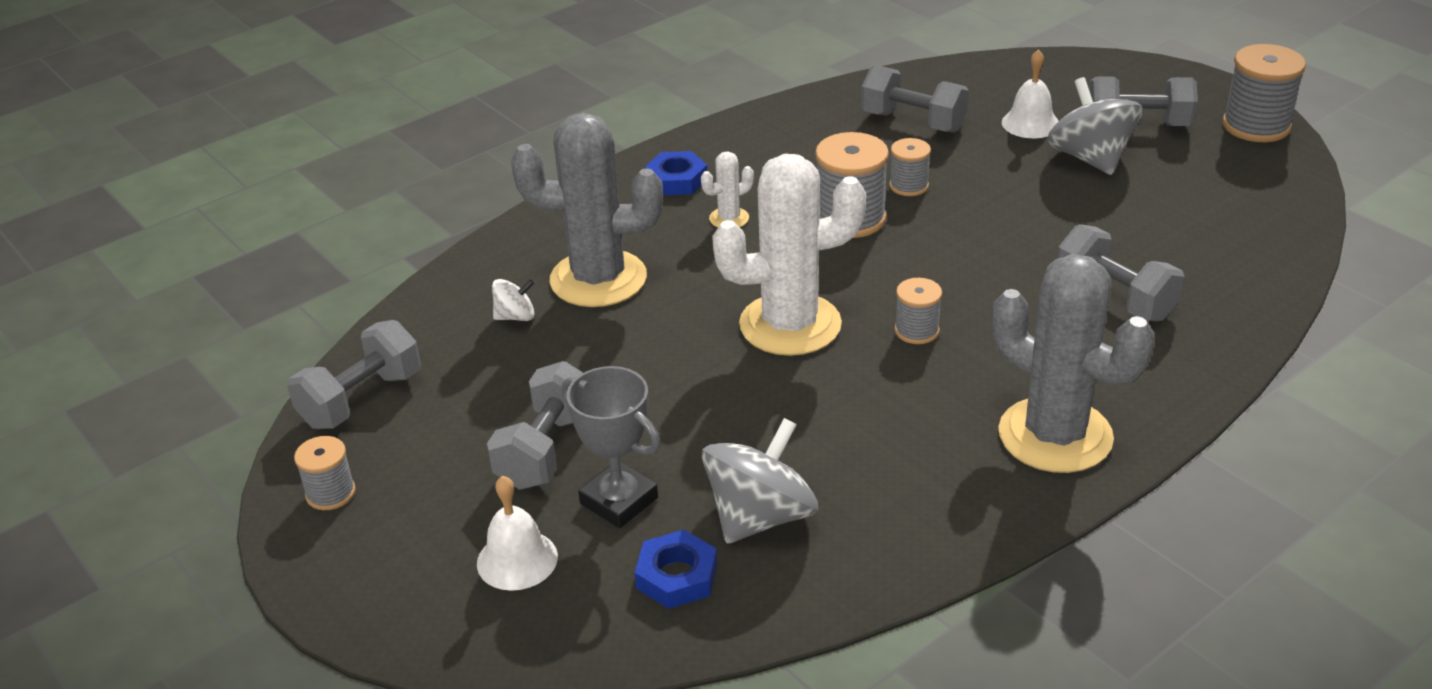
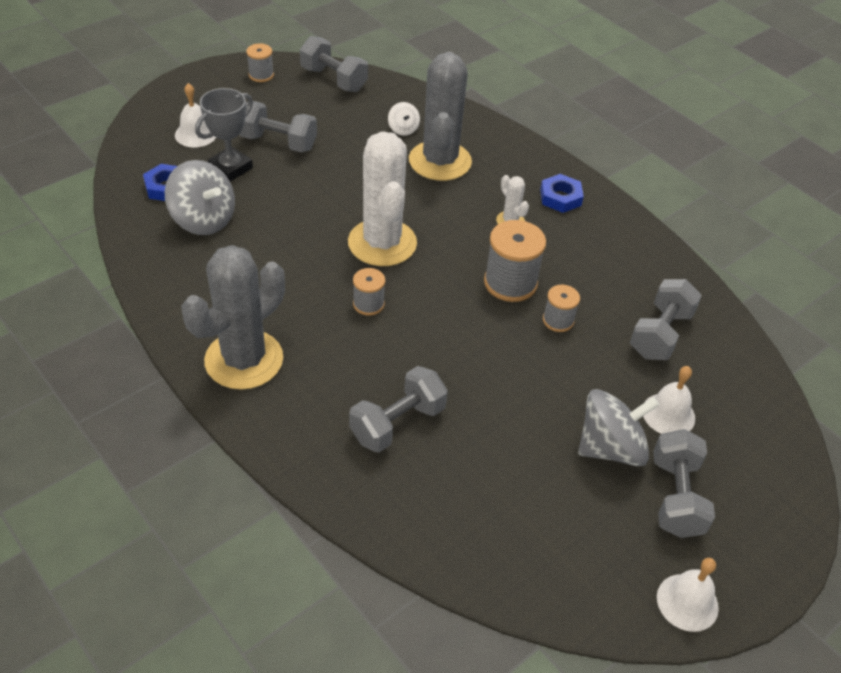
camera: 85 degrees right, 10 degrees up
(1256, 126) = (687, 602): grey spool -> white bell

